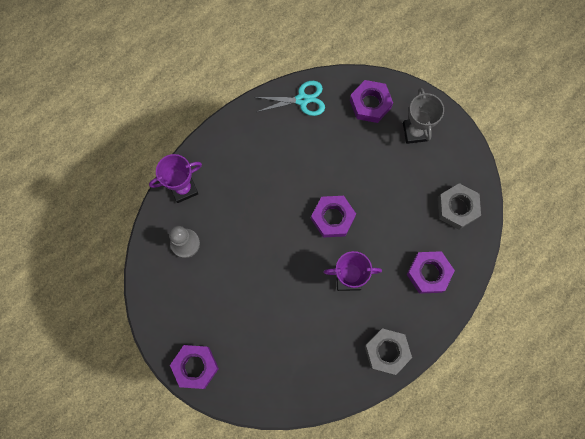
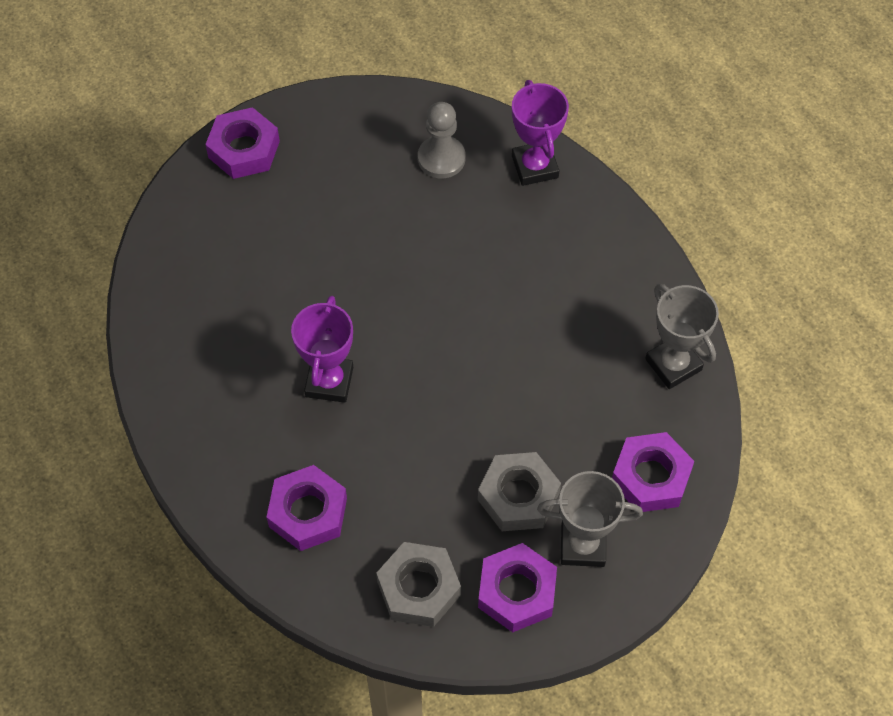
camera: 100 degrees right, 15 degrees down
(302, 100) = (673, 364): turquoise scissors -> grey trophy
(332, 218) = (441, 376): purple nut -> purple nut (517, 591)
(387, 352) = (191, 418): grey nut -> grey nut (518, 496)

